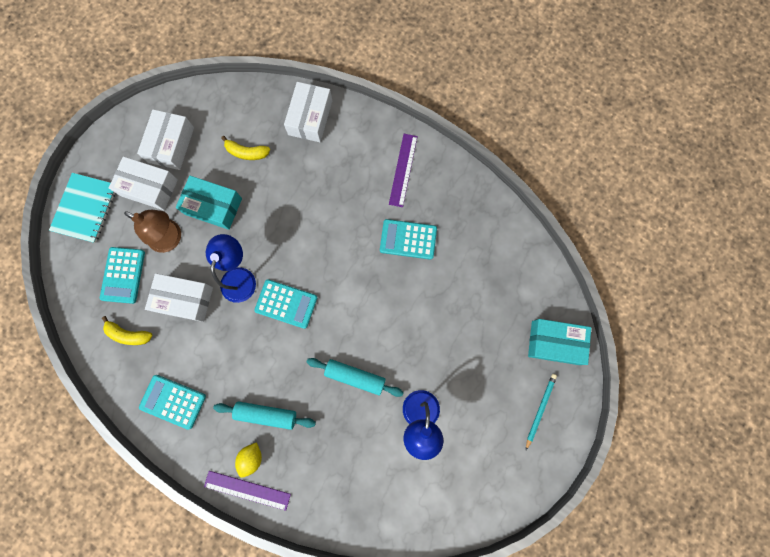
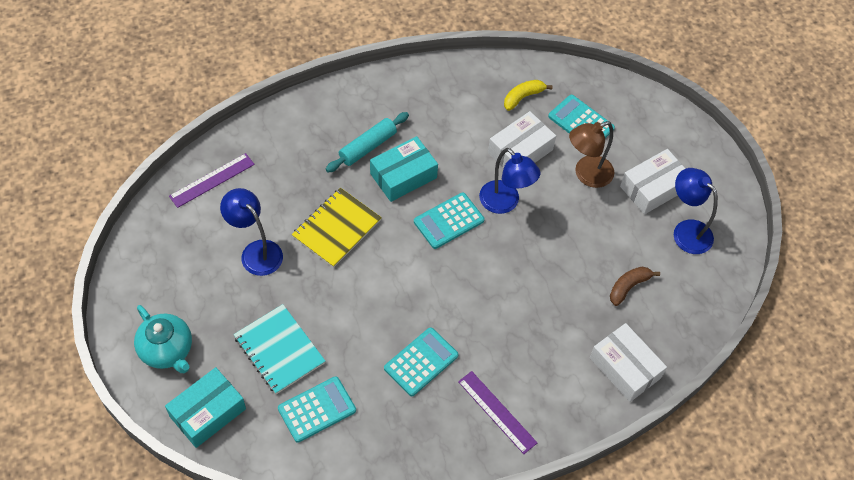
camera: 125 degrees right, 20 degrees down
(86, 208) = (669, 131): turquoise notebook -> turquoise notebook (279, 350)
(171, 145) = (686, 231): white box -> blue lamp
(173, 401) = (438, 93): turquoise calculator -> turquoise calculator (317, 409)
(213, 206) = (592, 225): turquoise box -> turquoise box (403, 176)
(247, 152) = (628, 287): yellow banana -> brown banana
(247, 490) = (322, 98): purple ruler -> purple ruler (212, 180)
(251, 458) = (343, 116): yellow lemon -> none
(355, 377) = (336, 228): turquoise rolling pin -> yellow notebook
(540, 409) = (167, 350): turquoise pencil -> turquoise teapot

